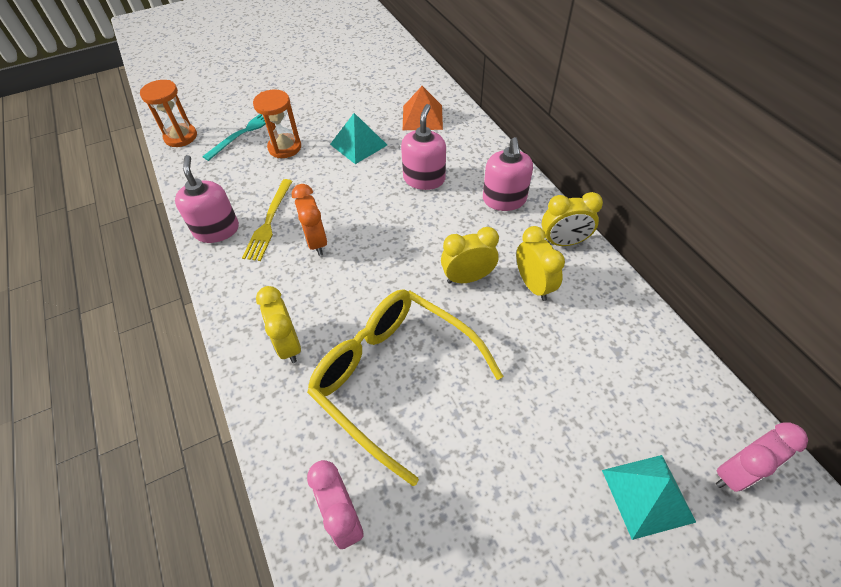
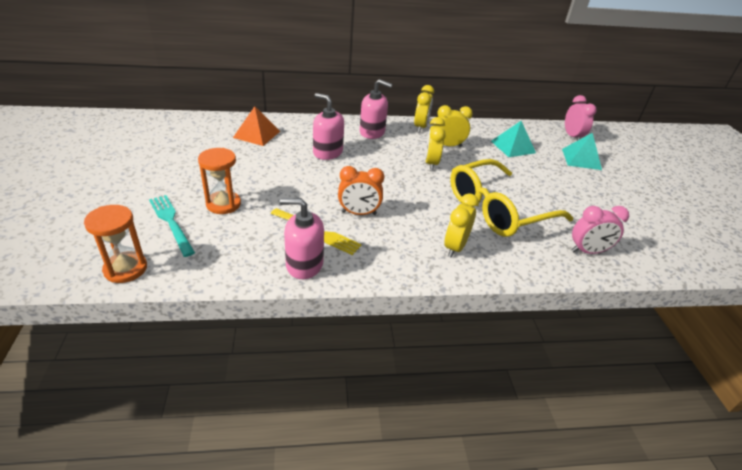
camera: 75 degrees left, 15 degrees down
(288, 344) = (455, 247): yellow clock -> yellow clock turned 120 degrees clockwise
(358, 144) = (260, 168): turquoise pyramid -> turquoise pyramid (513, 147)

